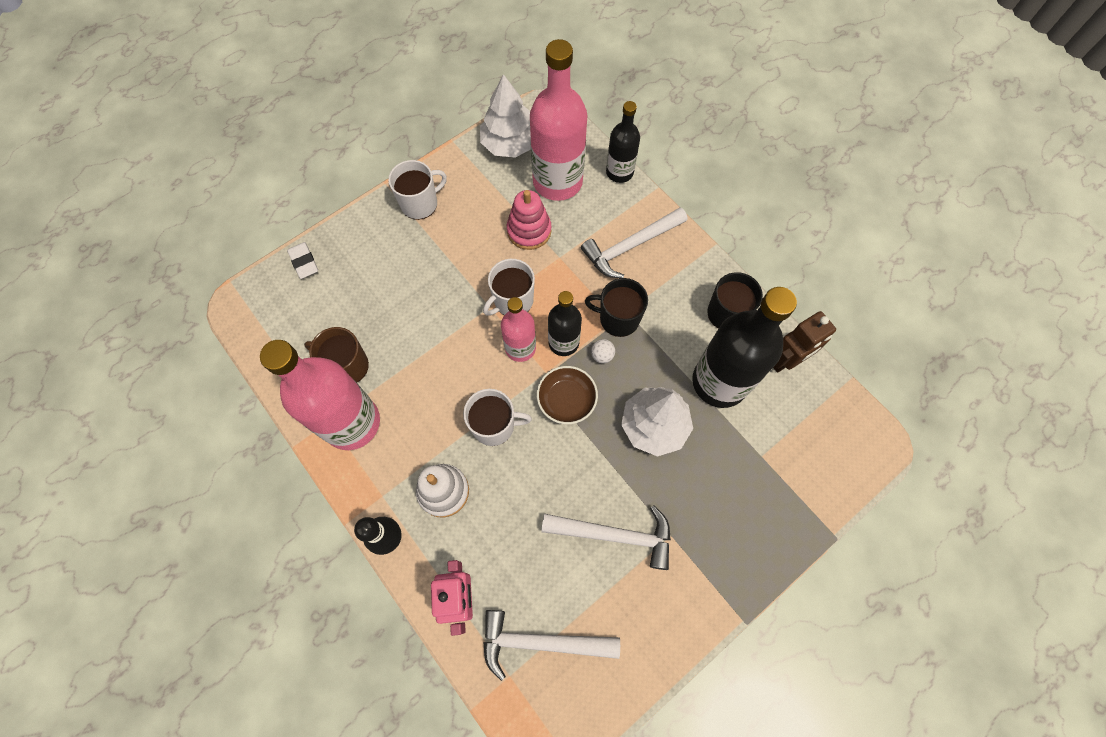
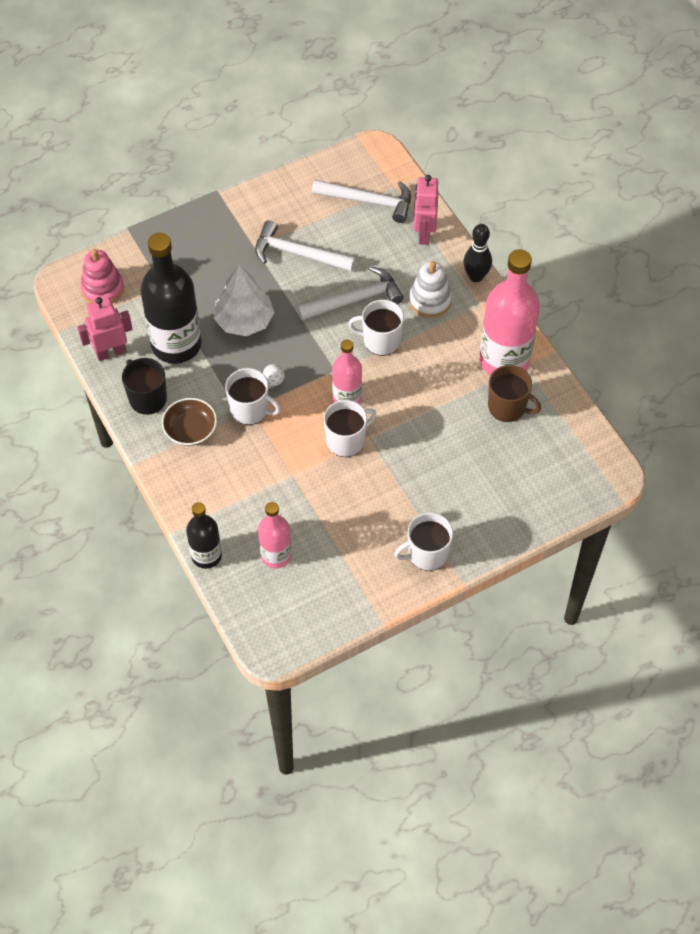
camera: 170 degrees left, 10 degrees down
(304, 262) = (550, 509): white eraser -> none
(510, 144) = (319, 609): white tree -> none
(529, 231) = (317, 506): pink stacking toy -> pink stacking toy (103, 289)
(557, 181) = (276, 555): pink bottle -> pink bottle, size x0.56
(563, 342) = (306, 397): black bottle -> none
(566, 400) = (314, 351): brown bowl -> brown bowl (190, 429)
(618, 318) = (250, 409): black mug -> white mug
(629, 246) = (219, 474): white hammer -> white hammer (356, 299)
(786, 360) = (111, 352): brown robot -> pink robot

